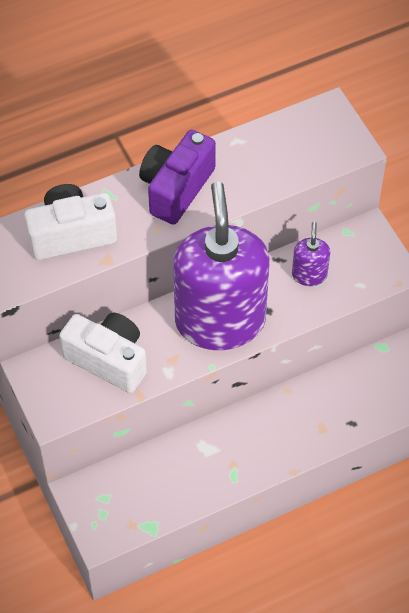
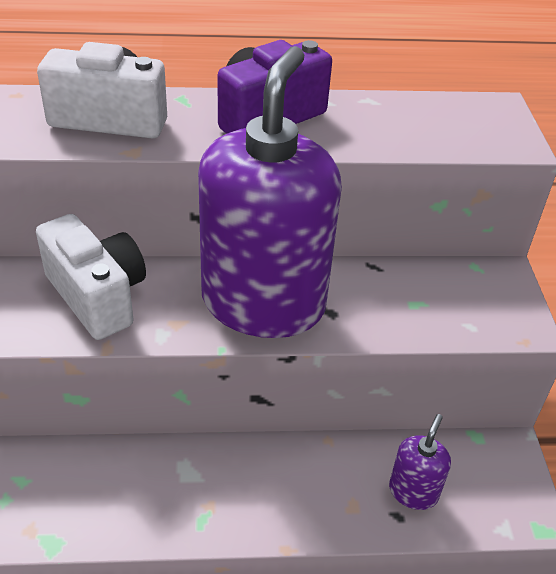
camera: 20 degrees right, 15 degrees down
(309, 275) = (405, 293): purple soap dispenser -> purple soap dispenser (413, 492)

